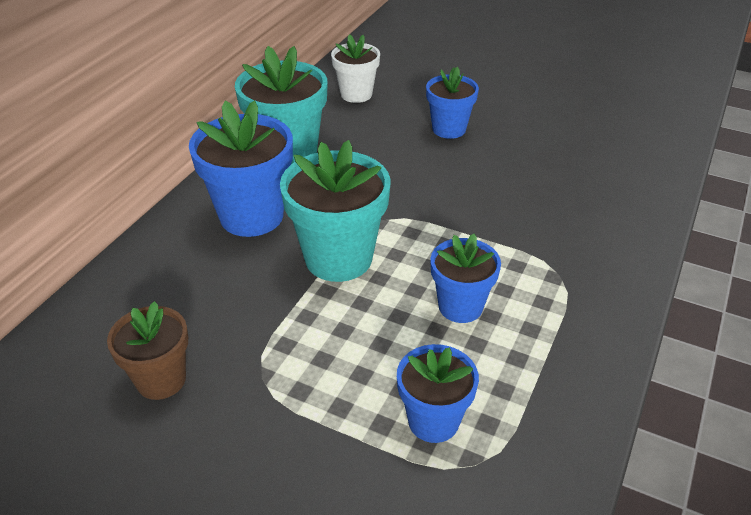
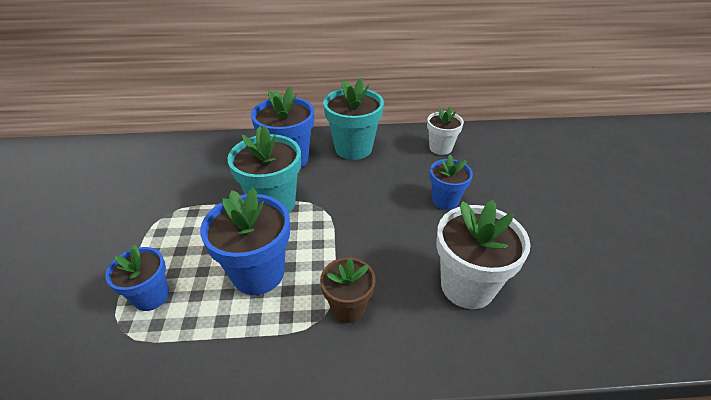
camera: 60 degrees right, 0 degrees up
(161, 380) = (153, 183): brown flower pot -> brown flower pot (348, 308)
(460, 306) = (258, 273): blue flower pot -> blue flower pot, size x1.63
(576, 167) = (467, 286): none -> white flower pot

